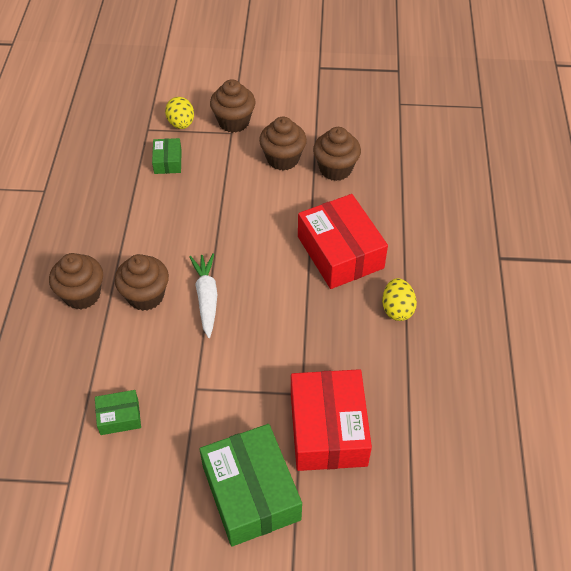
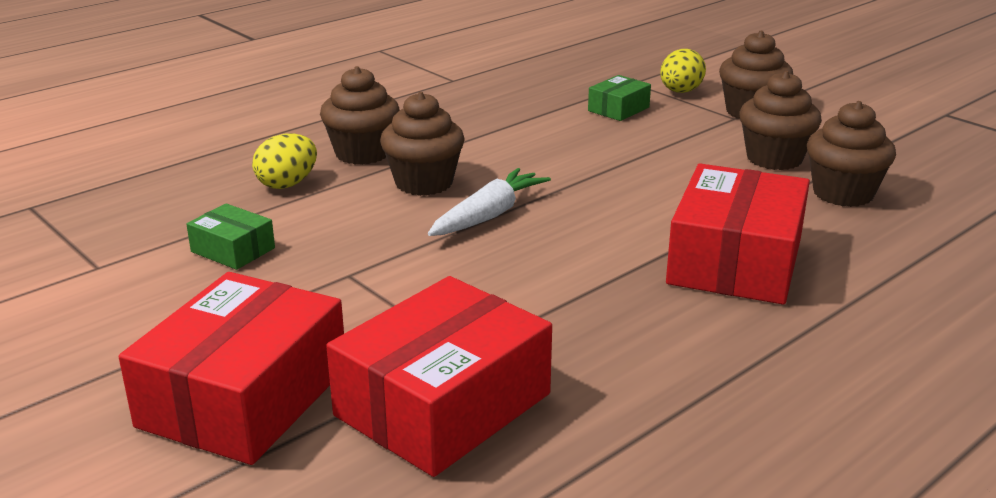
camera: 45 degrees right, 25 degrees down
(251, 493) = (244, 397): green box -> red box
(397, 309) = (744, 352): yellow egg -> yellow egg (287, 184)

